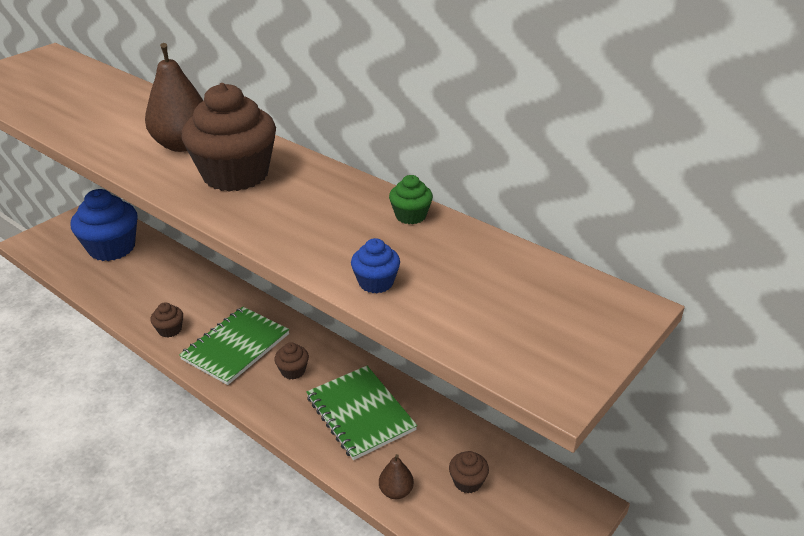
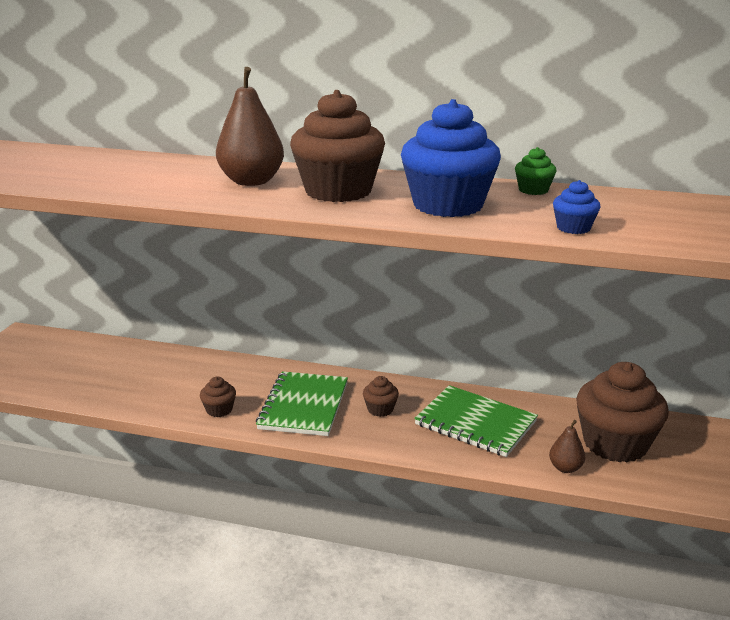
camera: 25 degrees left, 10 degrees down
(112, 248) = (79, 360): blue cupcake -> blue cupcake (448, 205)
(467, 482) = (615, 443): brown cupcake -> brown cupcake, size x2.27

